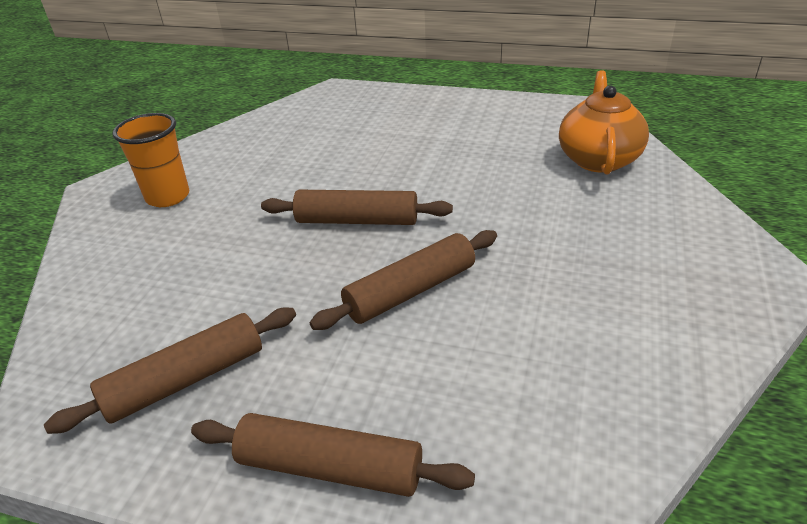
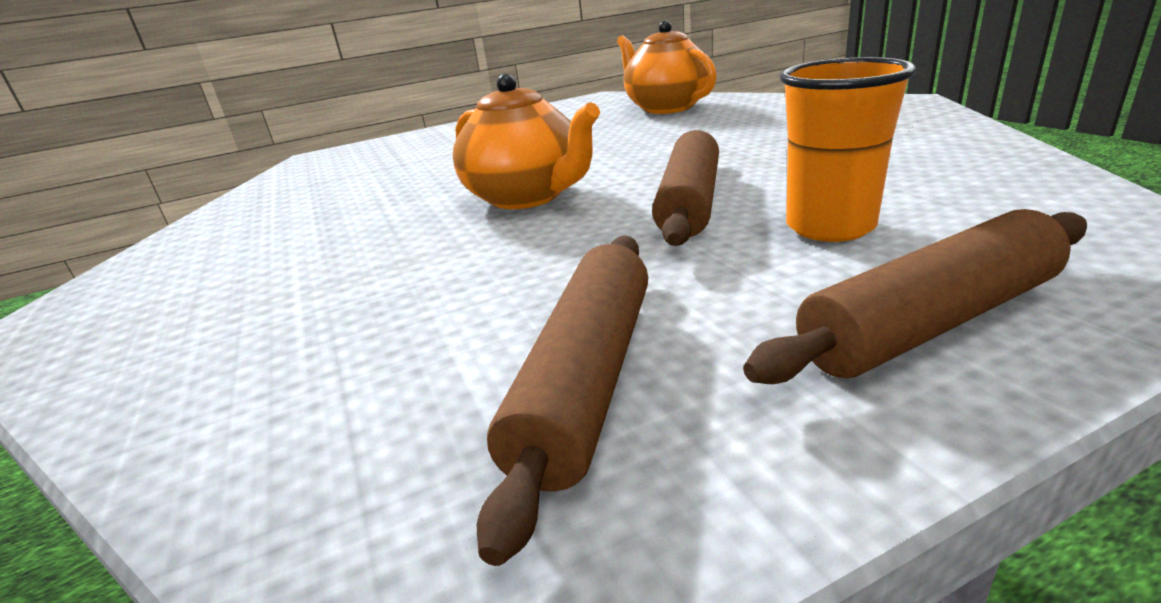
camera: 40 degrees left, 10 degrees down
(168, 197) = (202, 282): orange cup -> orange cup (830, 227)
(357, 220) = (528, 197): brown rolling pin -> orange teapot

